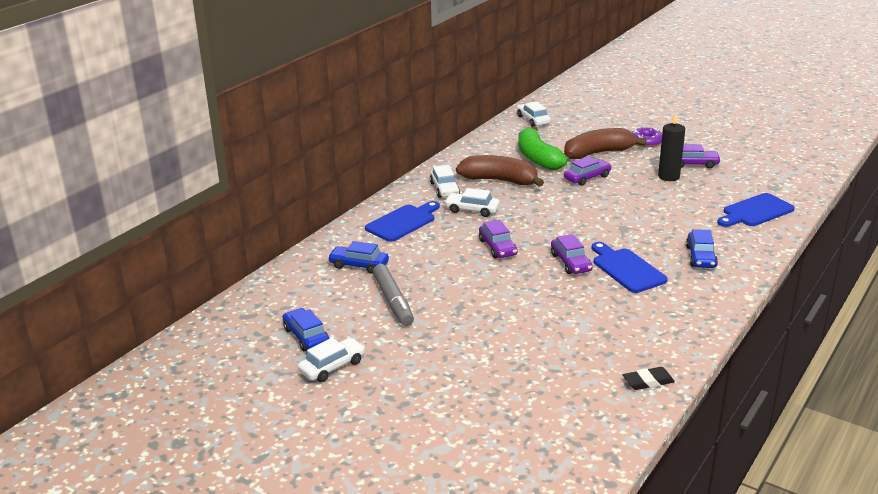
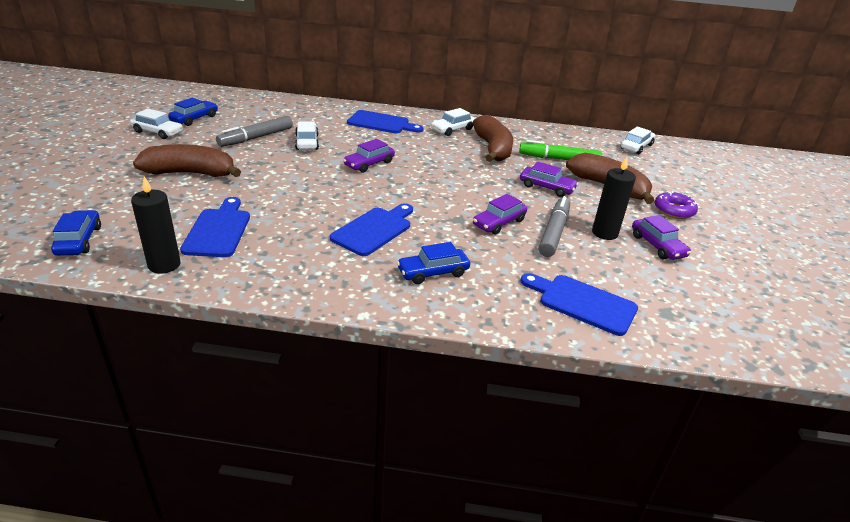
camera: 60 degrees right, 5 degrees up
(359, 265) = (303, 119): blue car -> blue car (79, 240)
(464, 352) = (190, 173): none -> brown banana
(472, 210) = (426, 145): white car -> white car (307, 142)
(537, 158) = (559, 159): green banana -> green marker
(570, 262) = (366, 200): purple car -> purple car (499, 223)
(596, 347) = (218, 230): none -> blue cutting board
(648, 381) = (164, 265): black eraser -> black candle
(660, 195) = (554, 232): none -> grey marker

